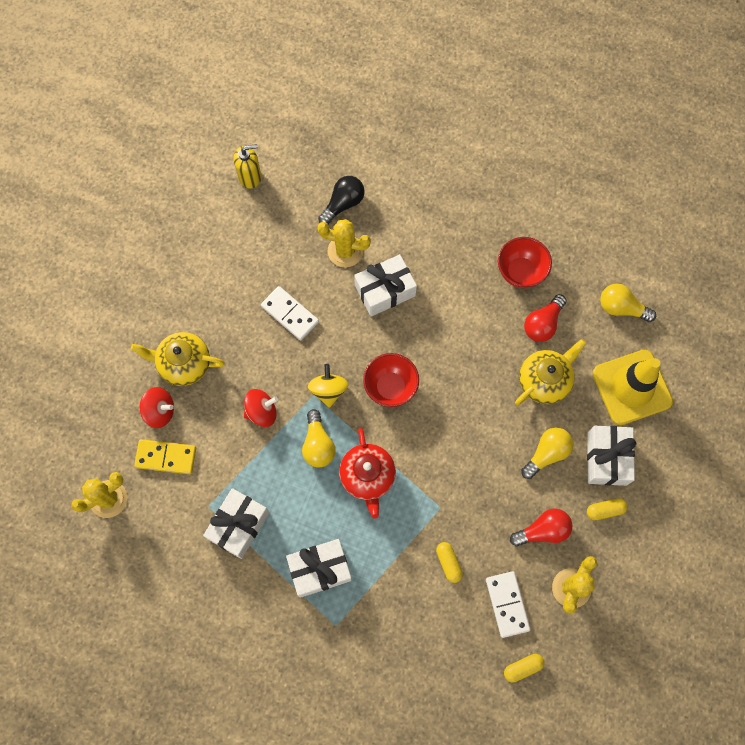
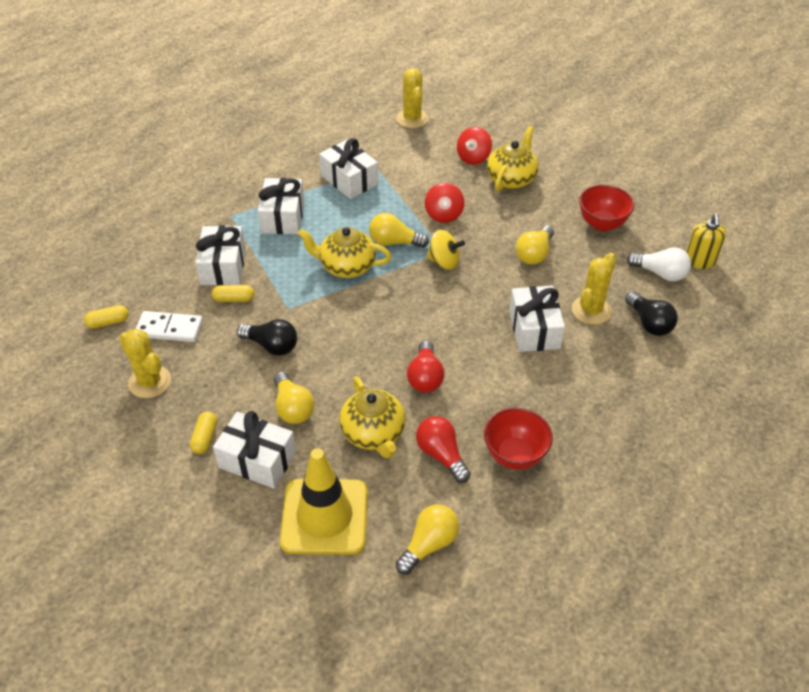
camera: 110 degrees right, 25 degrees down
(166, 457) = (431, 153): yellow domino -> none
(277, 205) = (660, 273): none -> white light bulb
(290, 314) = (534, 254): white domino -> yellow light bulb
(367, 477) = (346, 266): red teapot -> yellow teapot
(390, 387) = (426, 305): red bowl -> red bowl (602, 224)
(411, 595) = (223, 266): none -> white gift
(489, 501) = (272, 346): none -> black light bulb
(522, 667) = (108, 322): yellow capsule -> yellow capsule turned 75 degrees clockwise
(543, 530) = (218, 378): red light bulb -> red light bulb (425, 377)

